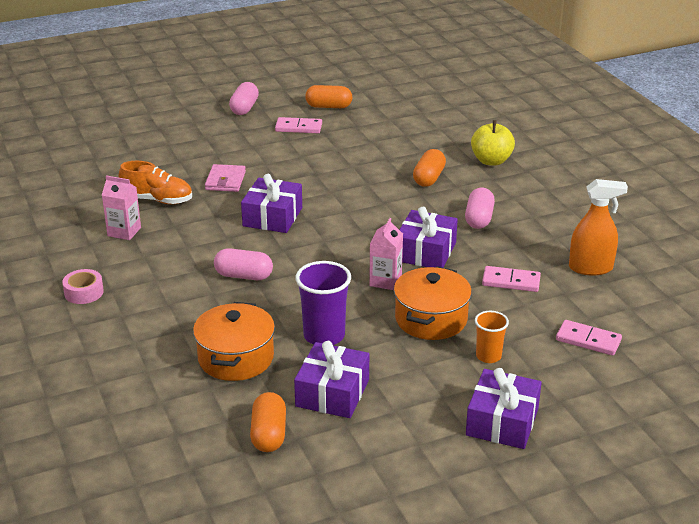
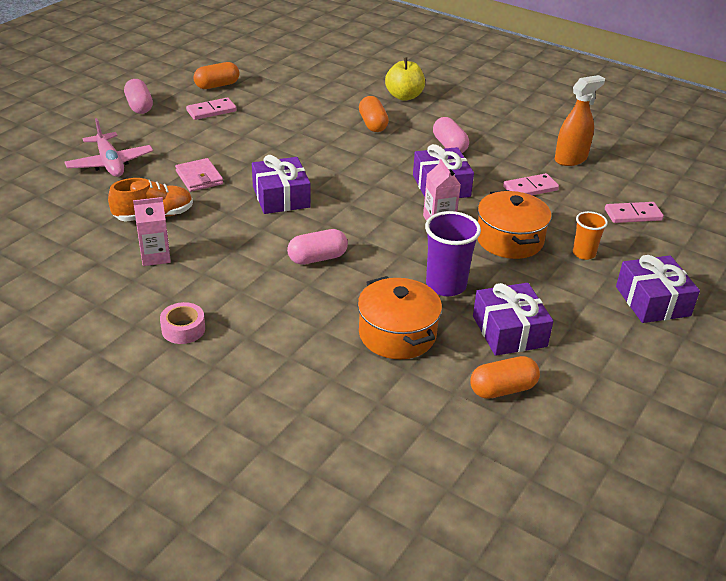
camera: 35 degrees left, 5 degrees up
(171, 149) = (110, 163): none -> pink plane
(269, 434) = (502, 389): orange capsule -> orange capsule turned 75 degrees counterclockwise

